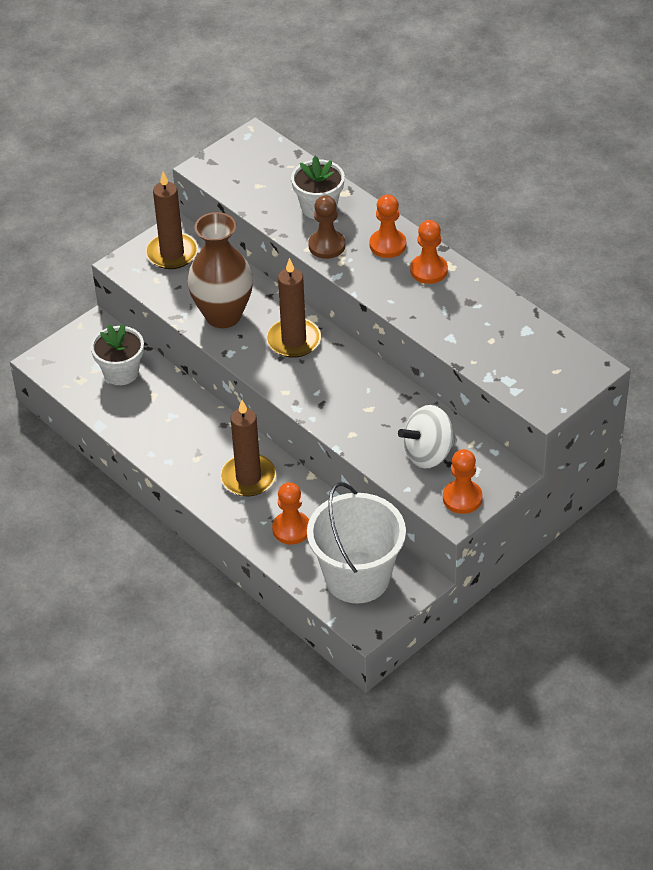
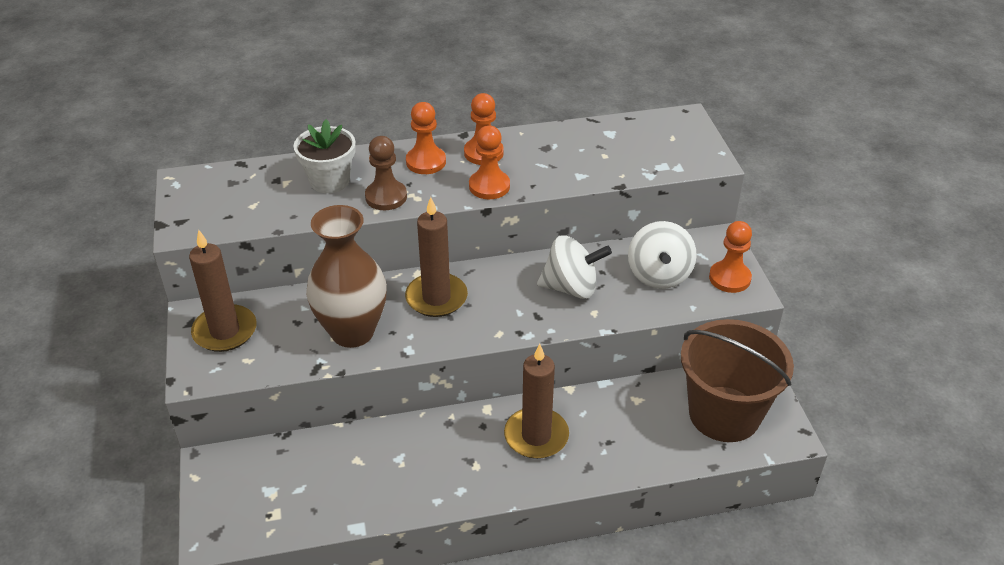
camera: 60 degrees left, 5 degrees down
(121, 372) = (299, 472): white flower pot -> none
(291, 529) = (629, 434): orange pawn -> orange pawn (489, 186)
(357, 577) = (724, 414): white bucket -> brown bucket
(368, 409) = (571, 288): none -> white spinning top

